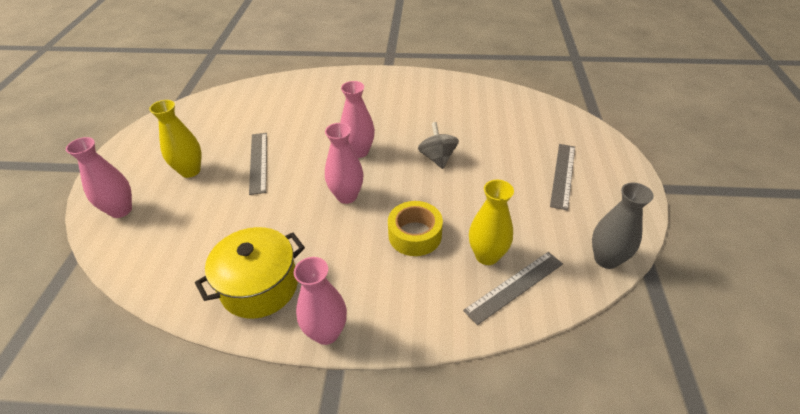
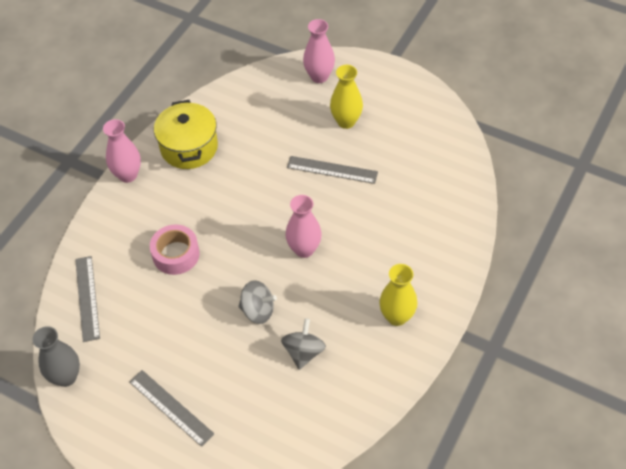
camera: 115 degrees right, 10 degrees up
(347, 196) = (248, 222): pink vase -> none
(415, 235) = (176, 254): yellow tape -> pink tape
(455, 123) = (303, 352): none -> grey spinning top
(487, 256) = (124, 294): yellow vase -> yellow vase (397, 316)

